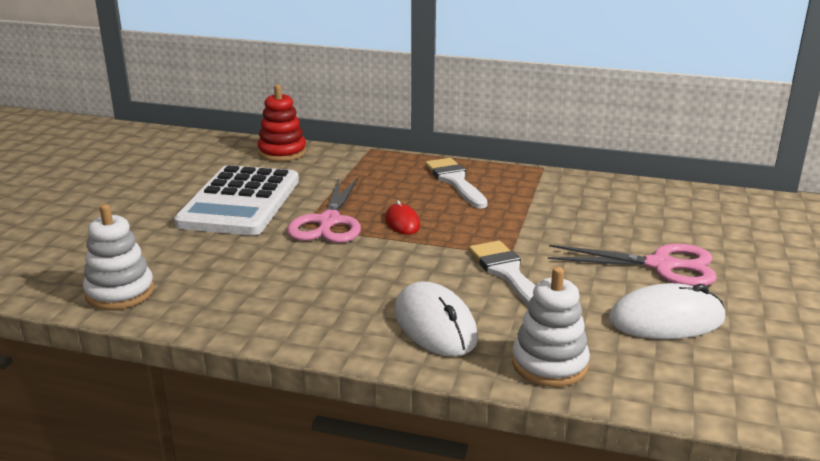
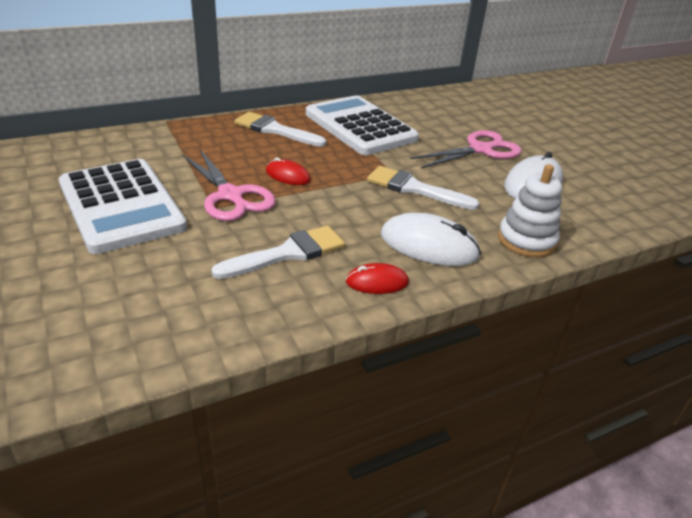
camera: 45 degrees left, 10 degrees up
(120, 292) = (139, 342): white stacking toy -> none
(282, 152) = (88, 146): red stacking toy -> none
(302, 280) = (288, 253): none -> white brush
(337, 331) = (377, 282): none -> red mouse
(551, 202) = (360, 126): none -> white calculator

